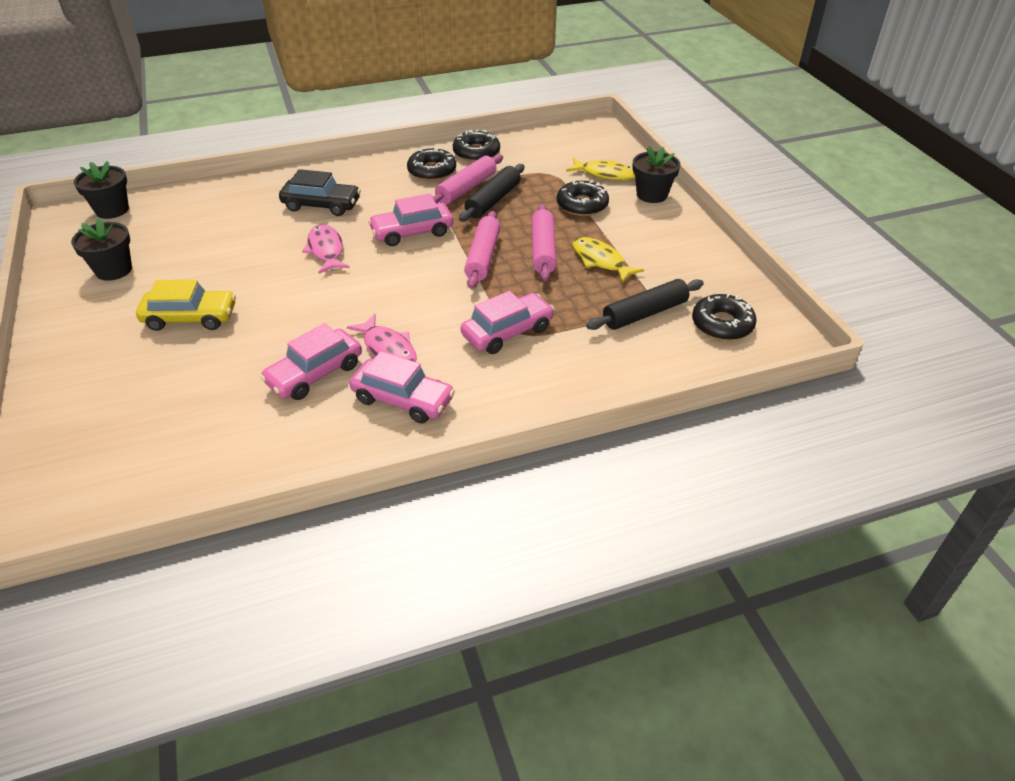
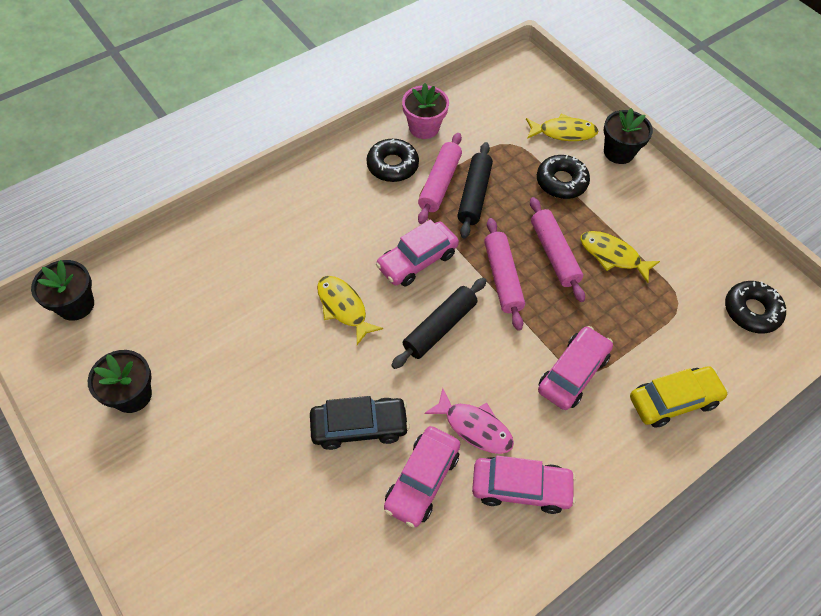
camera: 20 degrees left, 15 degrees up
(190, 318) = (256, 441): yellow car -> yellow car (673, 400)
(321, 205) = (304, 242): black car -> black car (359, 426)
(326, 250) = (343, 307): pink fish -> yellow fish
(476, 153) = (424, 127): black donut -> pink flower pot
(645, 313) = (681, 315): black rolling pin -> black rolling pin (439, 327)

